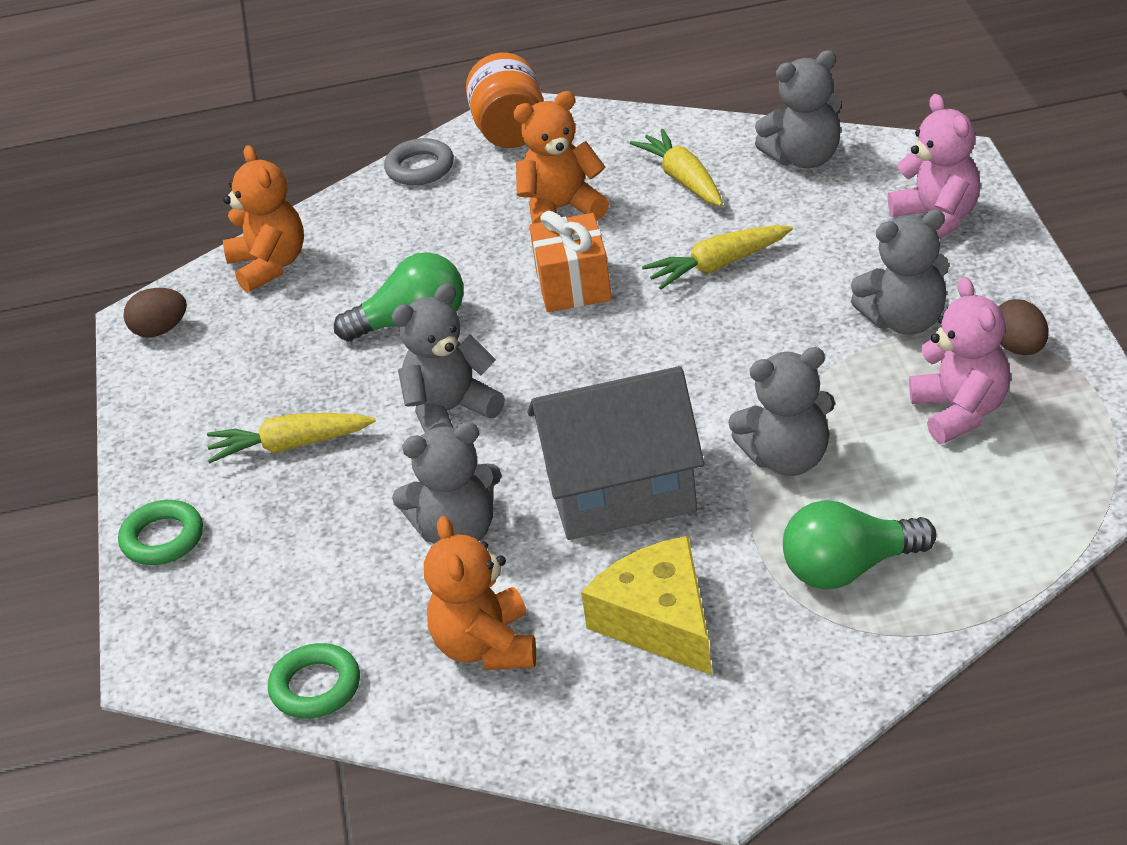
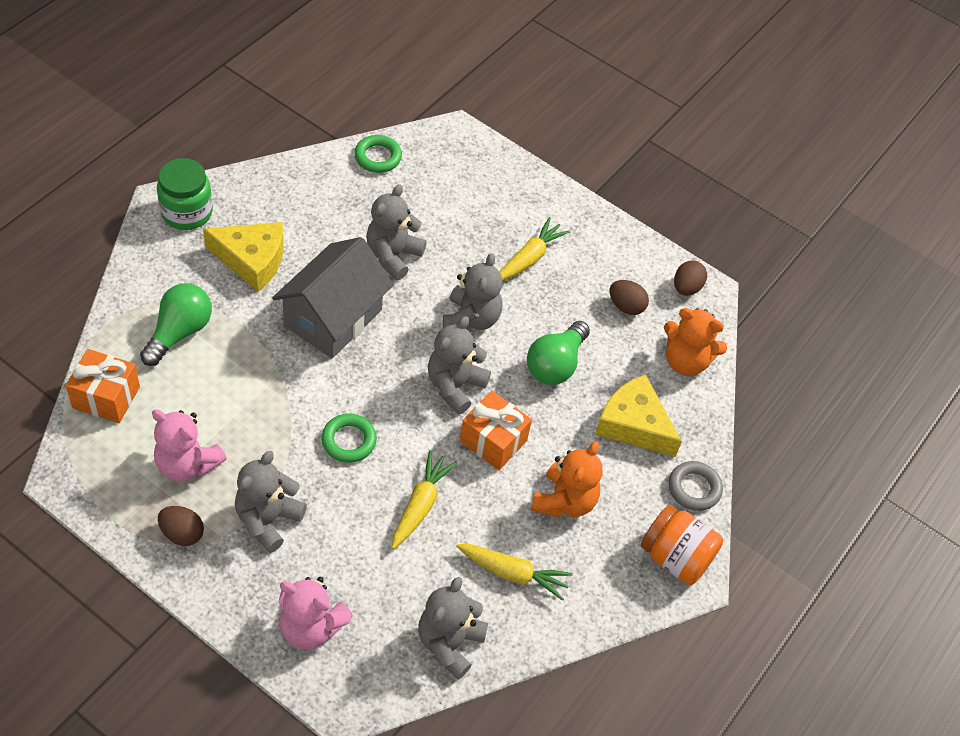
camera: 125 degrees right, 15 degrees up
(162, 539) = (529, 183): green ring -> green ring (349, 441)
(254, 343) = (626, 306): none -> brown egg
(406, 237) = (633, 425): none -> yellow cheese
(486, 647) = (321, 209): orange teddy bear -> none
(693, 746) = (187, 212): none -> green jar
(788, 459) = (261, 382): grey teddy bear -> grey teddy bear (455, 386)
(1016, 532) = (106, 397): none -> orange gift

